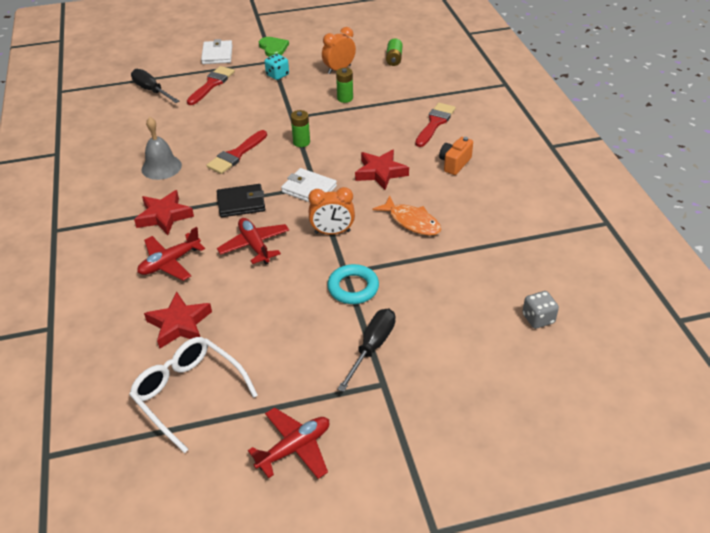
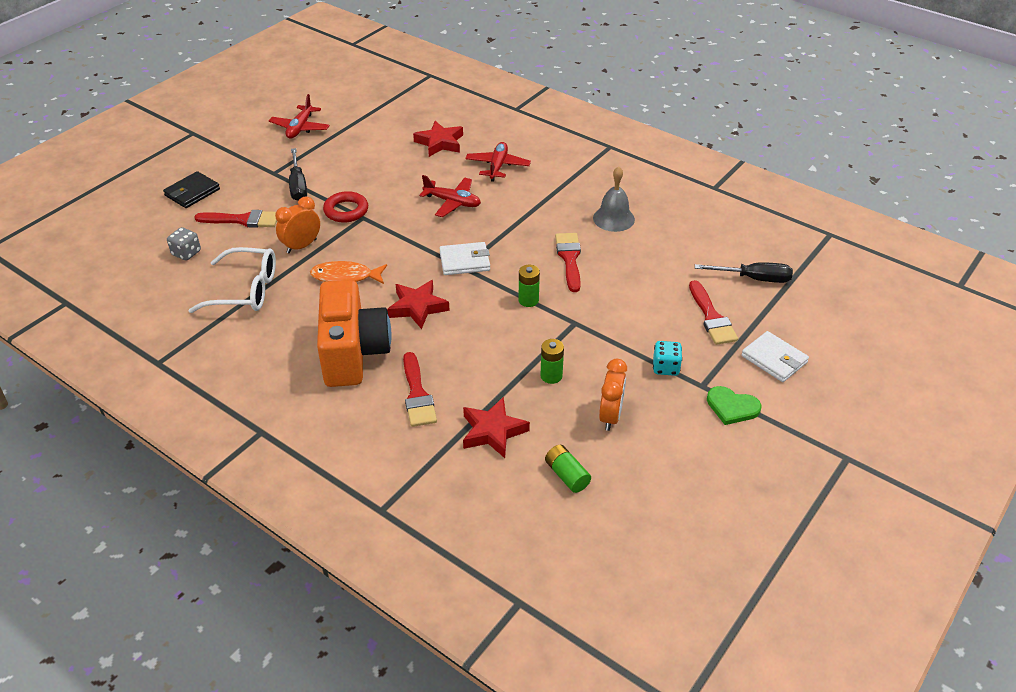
camera: 140 degrees right, 0 degrees up
(164, 216) = (549, 188): red star -> red star (492, 431)
(188, 394) = (389, 121): white glasses -> white glasses (245, 290)
(241, 203) = (505, 224): black wallet -> black wallet (192, 192)
(332, 232) = (404, 238): orange clock -> orange clock (301, 246)
(353, 288) = (346, 211): turquoise ring -> red ring
(454, 163) = (353, 353): orange camera -> orange camera, size x2.19
(459, 331) = (242, 220): none -> red brush

